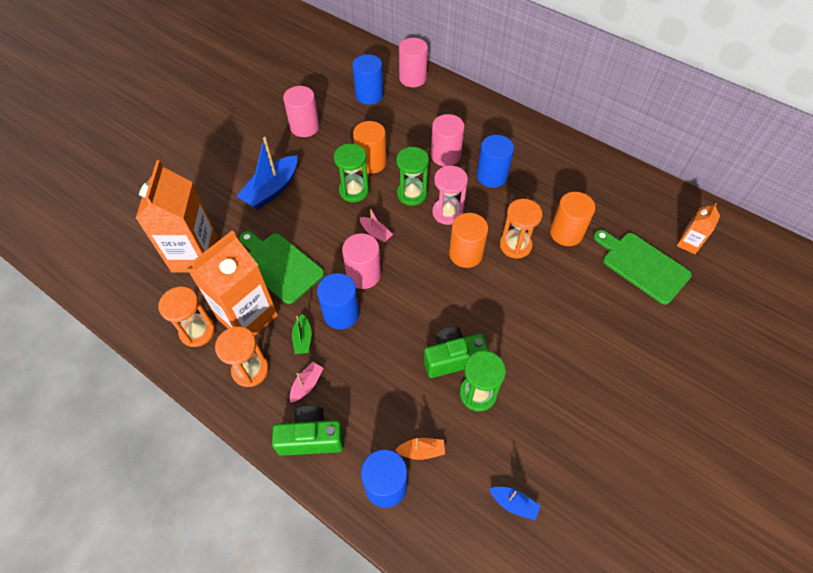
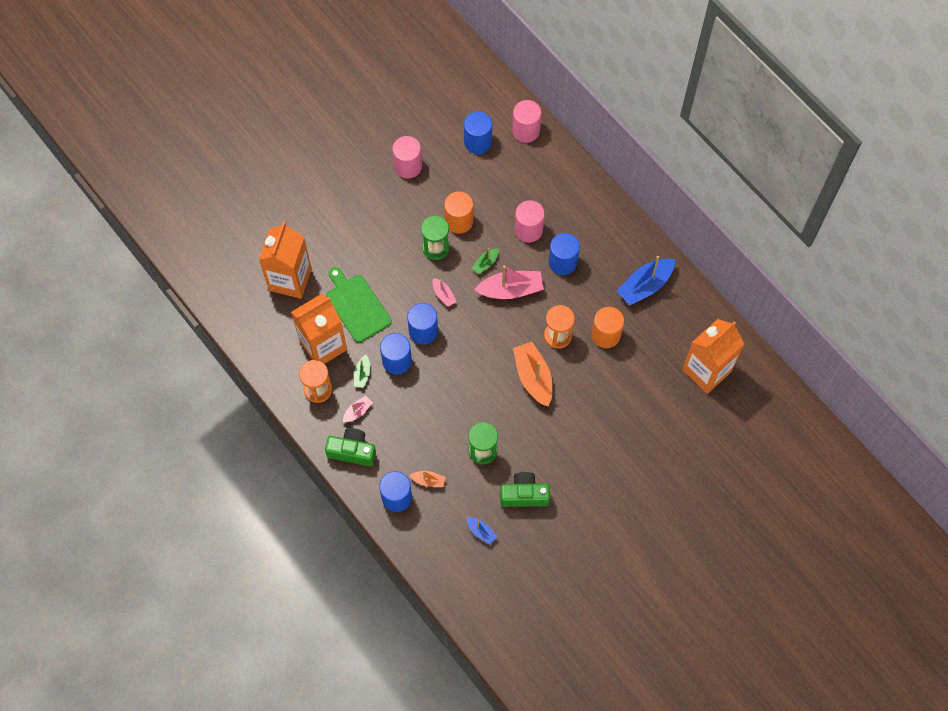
camera: 15 degrees right, 10 degrees up
(197, 331) = (283, 348): orange hourglass -> none
(272, 190) = (364, 229): blue boat -> blue boat (645, 286)
(363, 274) = (423, 331): pink cylinder -> blue cylinder
(412, 194) = (485, 263): green hourglass -> green boat
(447, 212) = (511, 290): pink hourglass -> pink boat
(453, 358) = (473, 419): green camera -> green camera (524, 495)
(465, 254) = (513, 333): orange cylinder -> none
(506, 294) = (533, 377): none -> orange boat
(642, 265) = (657, 380): green cutting board -> none
(688, 243) = (706, 370): orange carton -> orange carton, size x2.09

